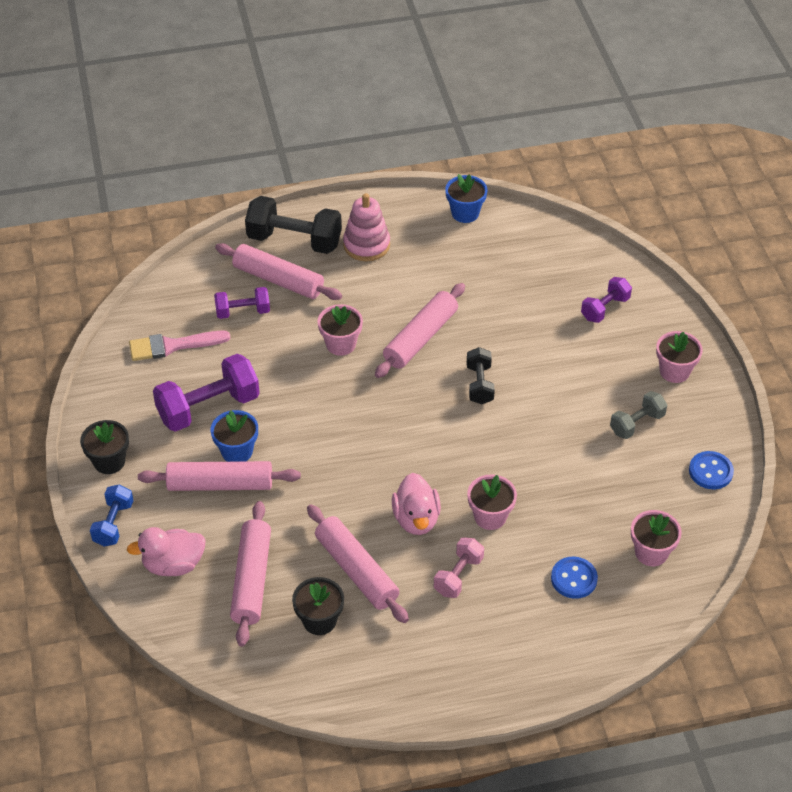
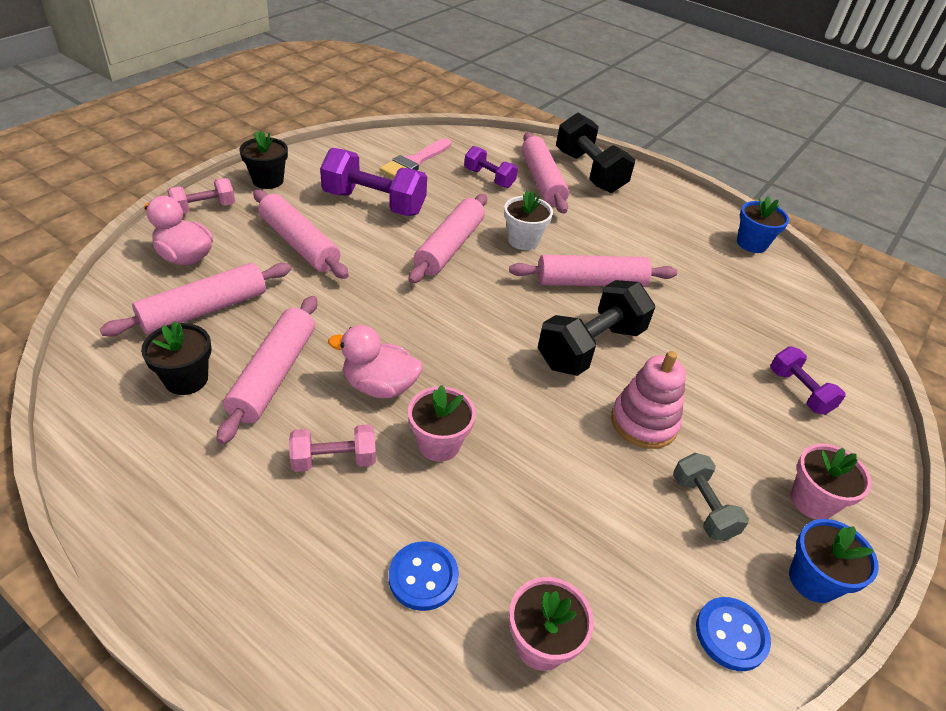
camera: 45 degrees right, 5 degrees down
(113, 524) = (204, 208): blue dumbbell -> pink dumbbell
(173, 346) = (415, 161): pink brush -> pink brush turned 90 degrees counterclockwise
(237, 451) = (344, 237): blue flower pot -> blue flower pot (813, 580)
(308, 394) = (449, 247): none -> pink rolling pin
(341, 344) = (523, 240): pink flower pot -> white flower pot
(366, 245) = (638, 207): pink stacking toy -> pink stacking toy (644, 422)
(416, 519) = (379, 386): pink duck -> pink duck turned 60 degrees clockwise
(479, 384) = (590, 347): black dumbbell -> black dumbbell, size x1.75
(605, 308) = (799, 391): purple dumbbell -> purple dumbbell turned 60 degrees clockwise
(637, 423) = (702, 507): grey dumbbell -> grey dumbbell turned 60 degrees clockwise

